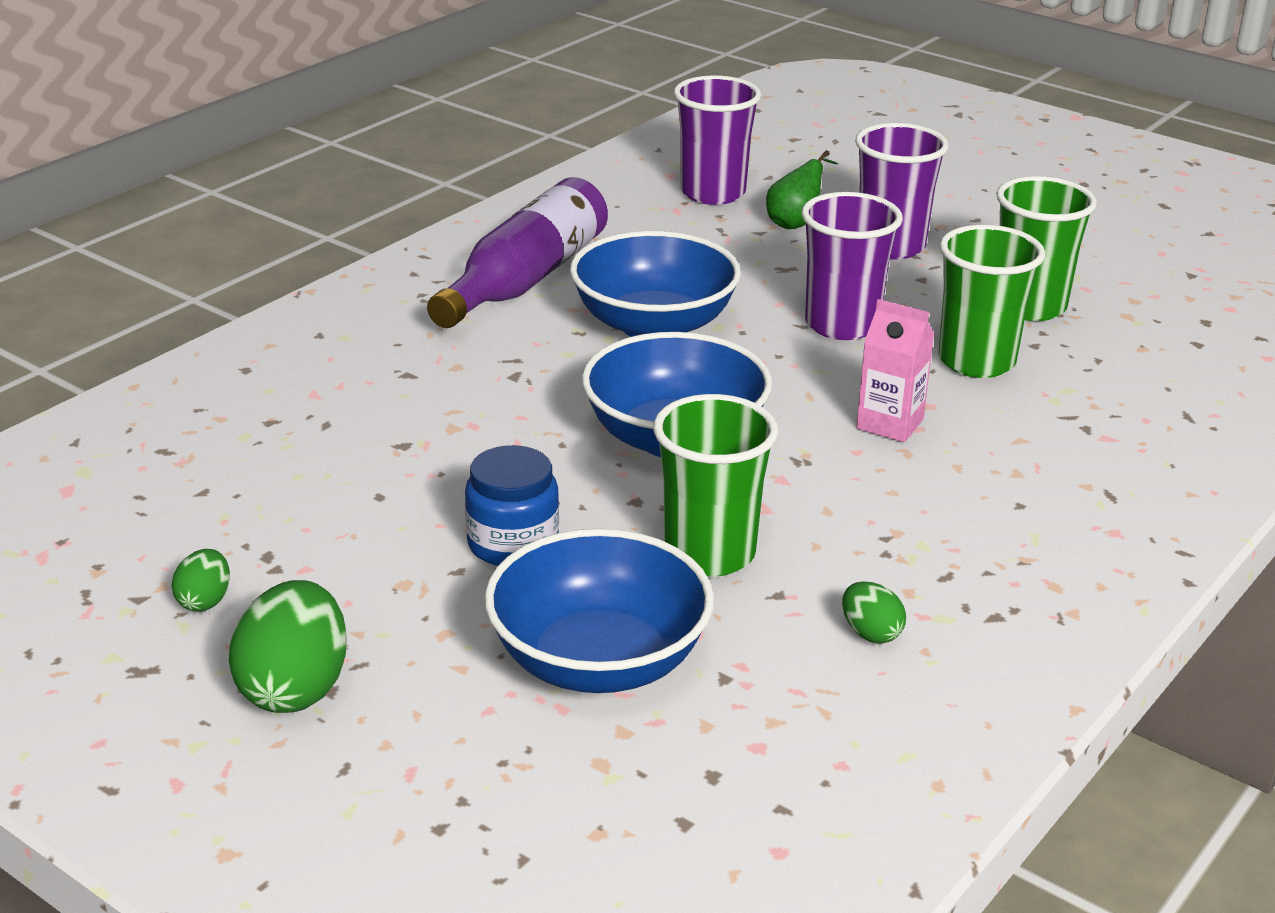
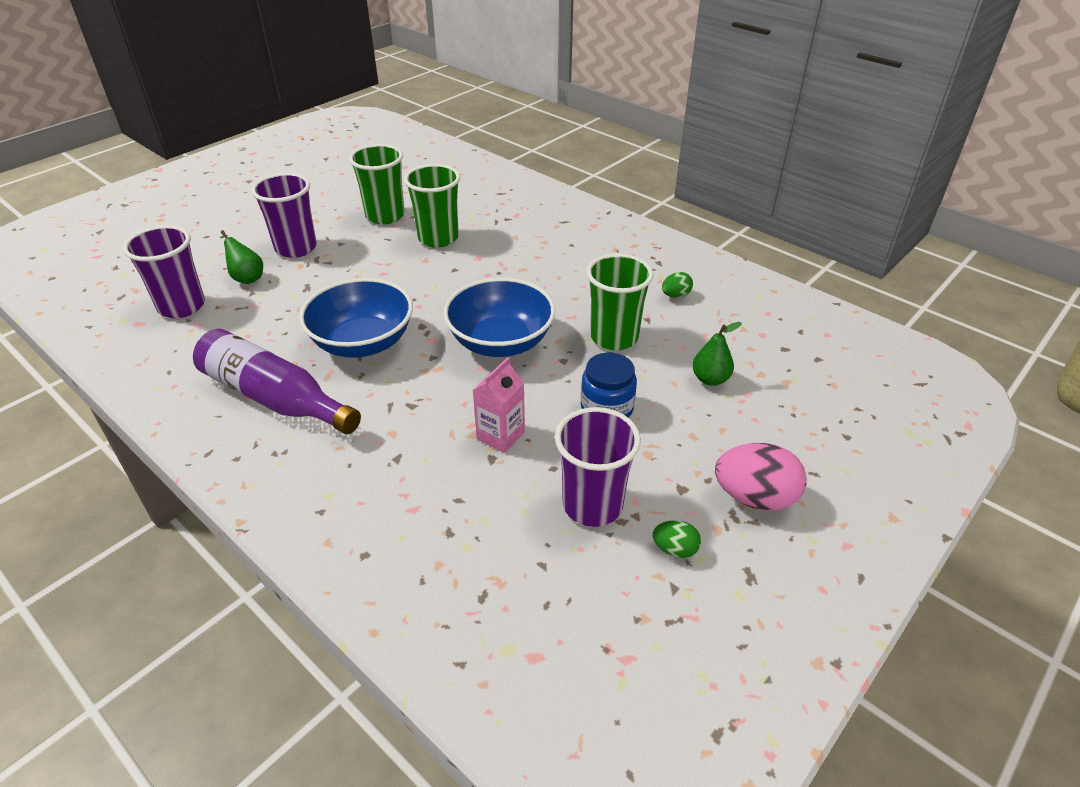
camera: 85 degrees left, 10 degrees up
(295, 689) = (754, 497): green egg -> pink egg
(598, 662) = (710, 379): blue bowl -> green pear
(842, 325) = (385, 274): purple cup -> purple cup (592, 505)
(889, 424) = (496, 270): pink carton -> pink carton (500, 435)

